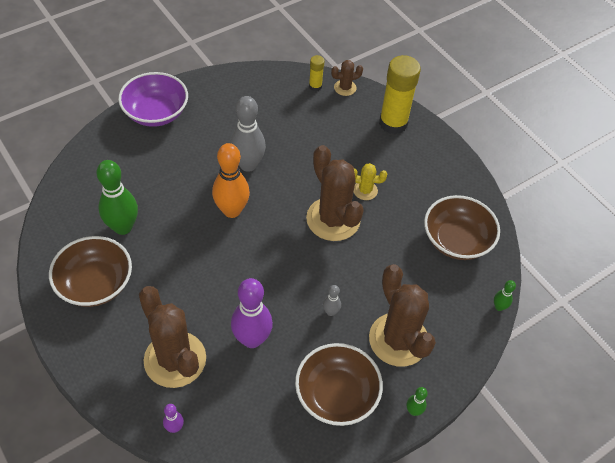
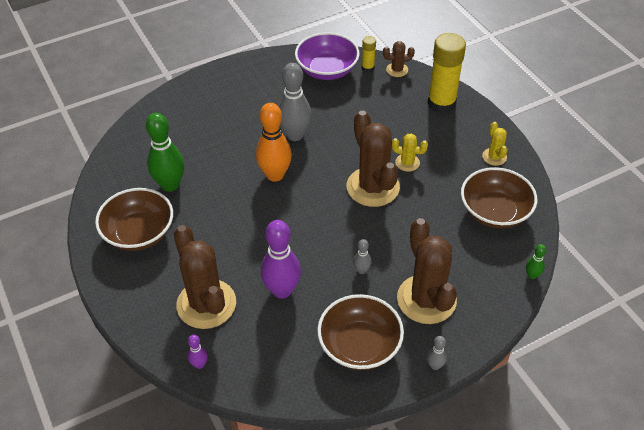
camera: 10 degrees right, 5 degrees down
(156, 113) = (212, 86): purple bowl -> purple bowl (327, 70)
(413, 411) = (435, 365): green bowling pin -> grey bowling pin
(450, 180) = (494, 157): none -> yellow cactus

